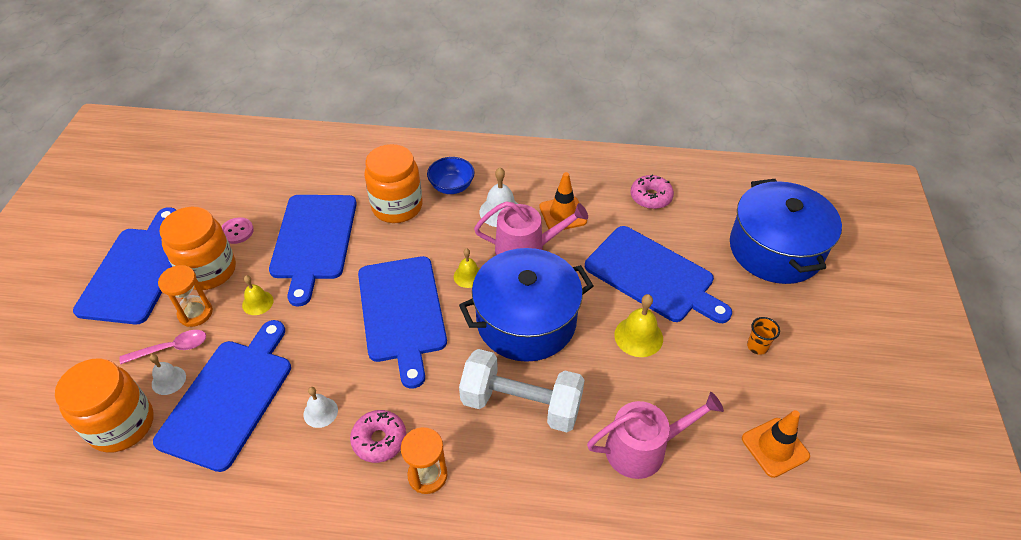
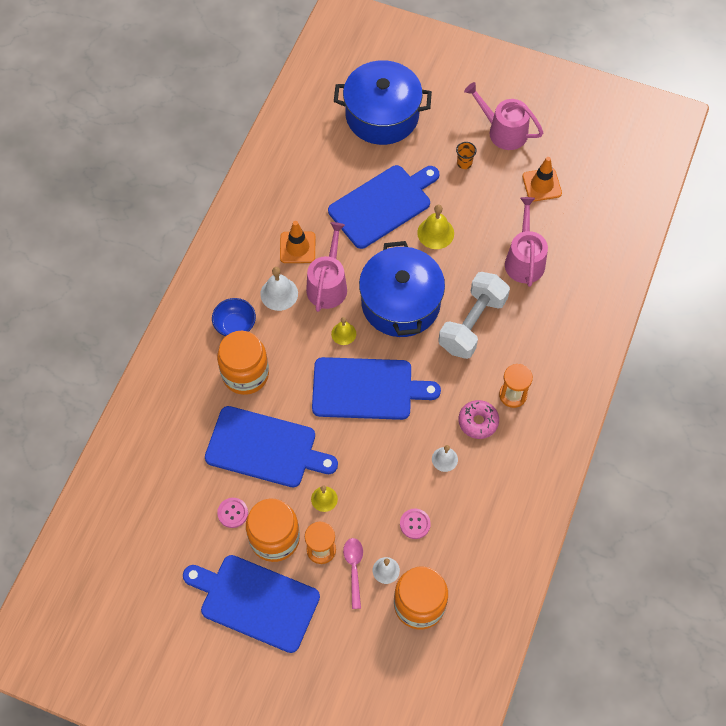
camera: 75 degrees left, 15 degrees up
(229, 398) = (415, 524): blue cutting board -> pink button
(650, 197) = (300, 178): pink donut -> none
(833, 381) = (503, 131): none -> pink watering can

